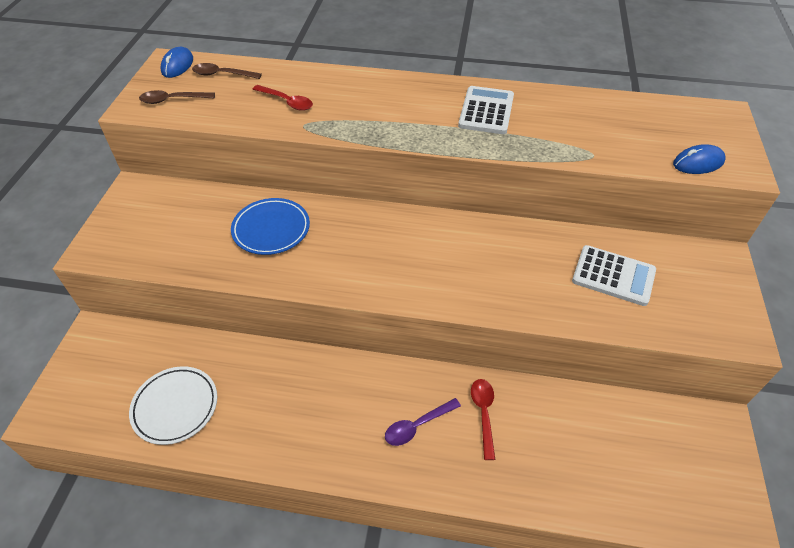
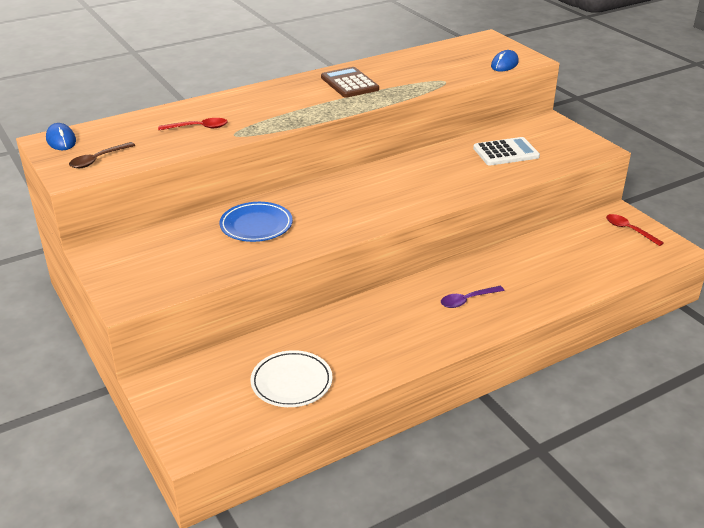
camera: 40 degrees left, 15 degrees down
(222, 74) = (114, 132): brown spoon -> none
(417, 426) = (467, 300): purple spoon -> purple spoon turned 45 degrees clockwise
(483, 414) = (497, 274): red spoon -> red spoon (629, 230)
(486, 111) = (349, 83): white calculator -> brown calculator

